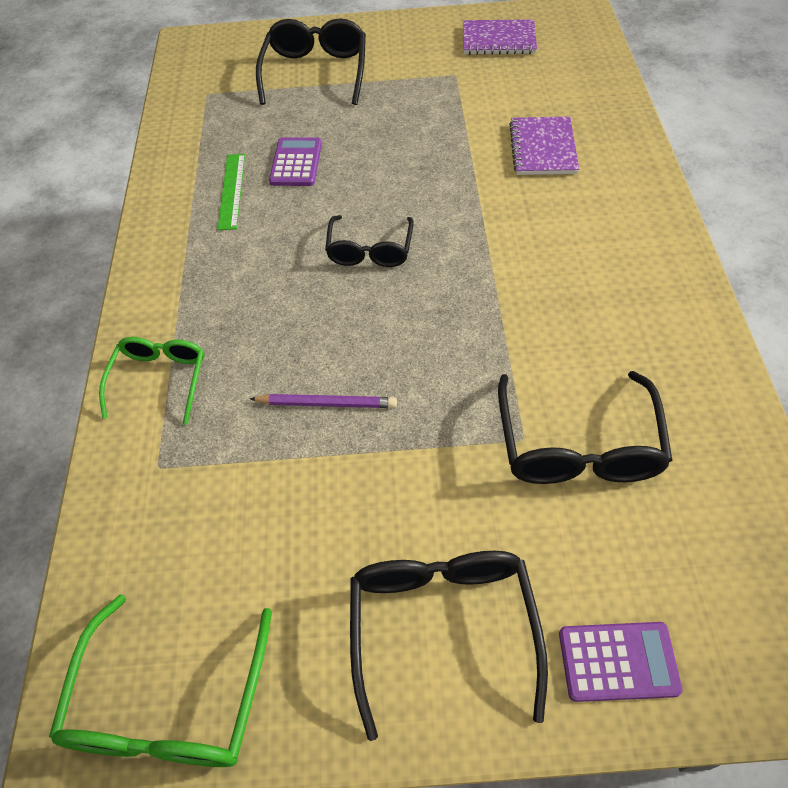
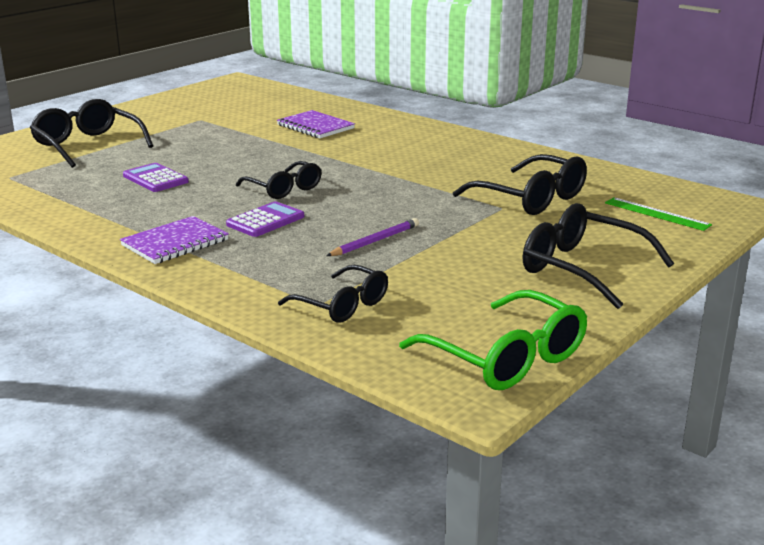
camera: 50 degrees left, 30 degrees down
(159, 381) = (245, 279): green glasses -> none
(170, 486) = (341, 305): none -> black glasses
(232, 191) = (128, 203): green ruler -> green ruler (657, 214)
(498, 40) = (202, 101): purple notebook -> purple notebook (175, 243)
(618, 661) = (666, 239): purple calculator -> purple calculator (265, 221)

